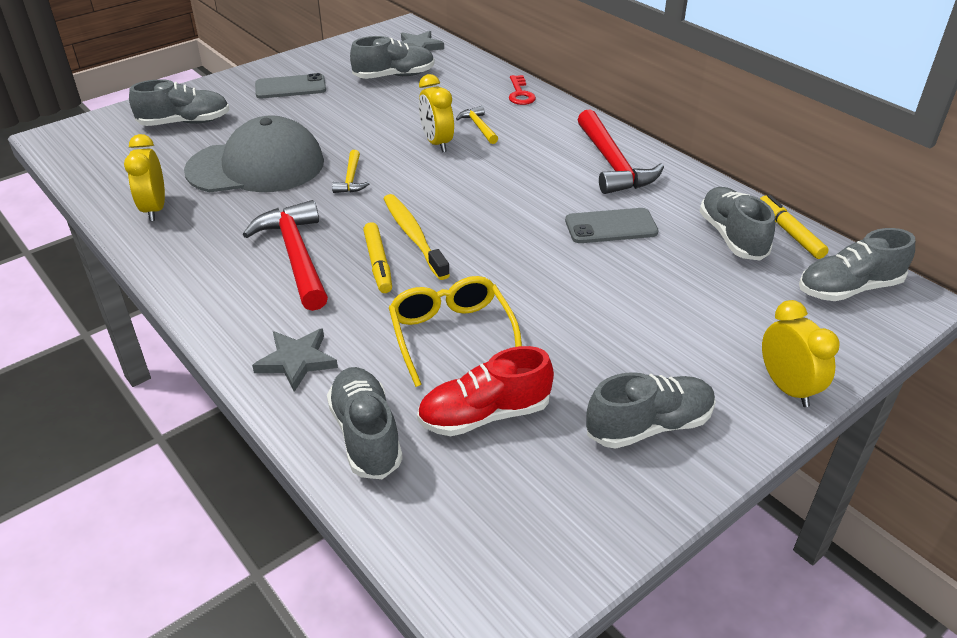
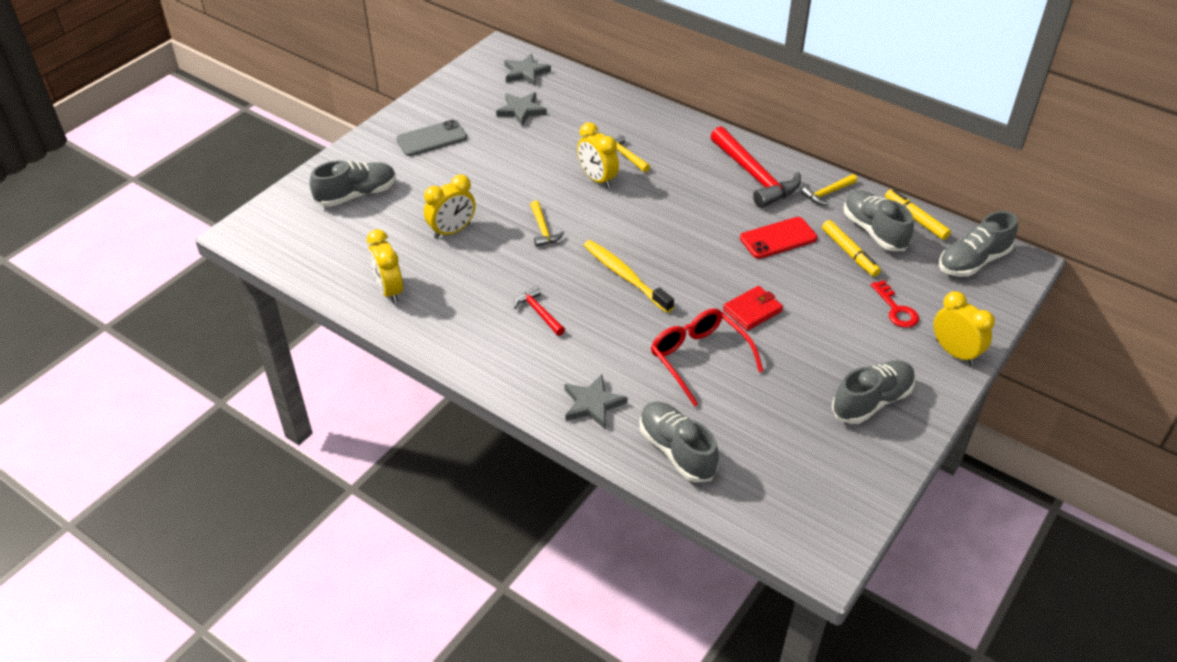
camera: 15 degrees left, 5 degrees up
(256, 166) = (452, 231): grey cap -> yellow clock
(296, 256) = (539, 312): red hammer -> red hammer, size x0.50
(378, 263) = (610, 307): yellow marker -> yellow marker (849, 253)
(394, 76) = (521, 110): grey shoe -> grey star
(452, 335) = (699, 359): yellow glasses -> red glasses
(484, 415) = (754, 417): red shoe -> none
(520, 94) = (644, 113): red key -> red key (896, 309)
(543, 295) = (752, 311): none -> red wallet
(611, 226) = (778, 238): grey phone -> red phone
(691, 192) = (827, 193): none -> yellow hammer

